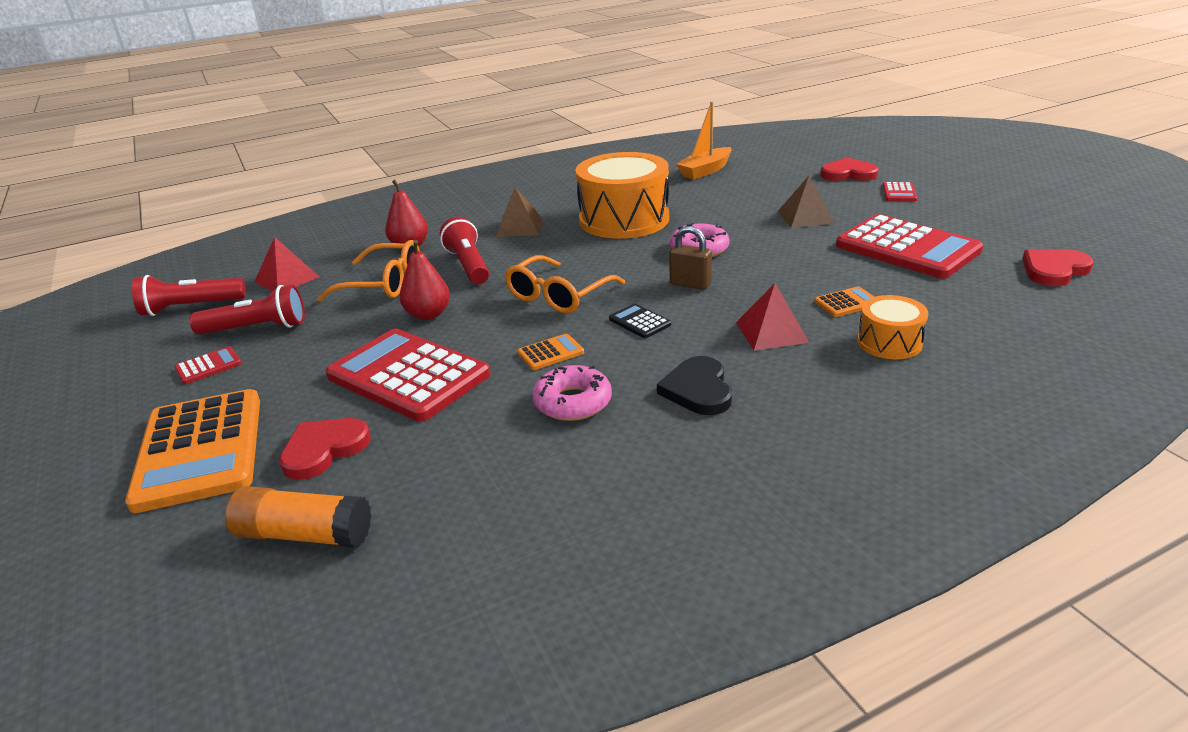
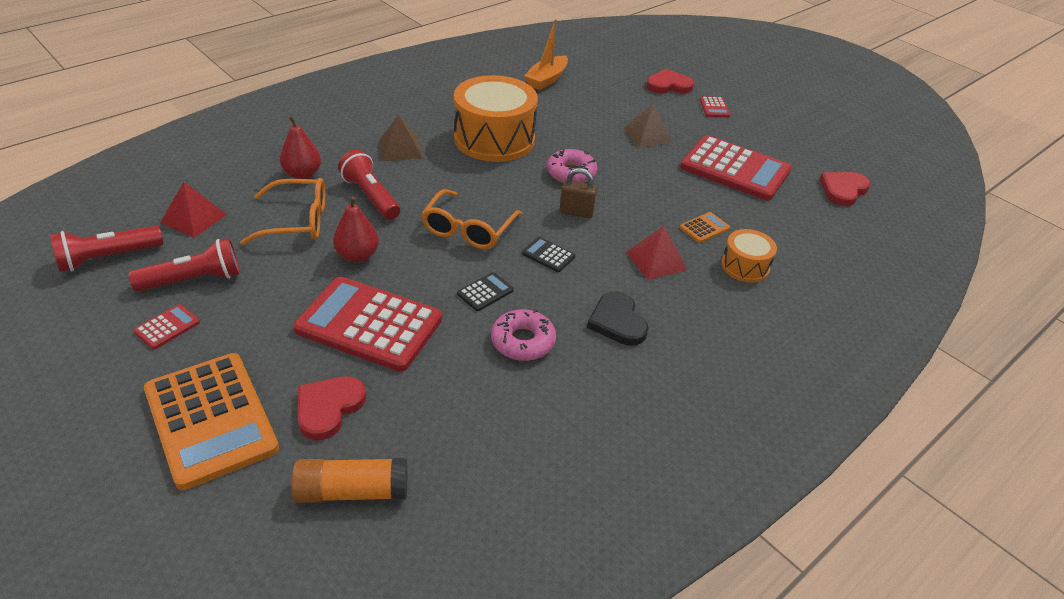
camera: 20 degrees left, 10 degrees up
(550, 353) = (485, 292): orange calculator -> black calculator

